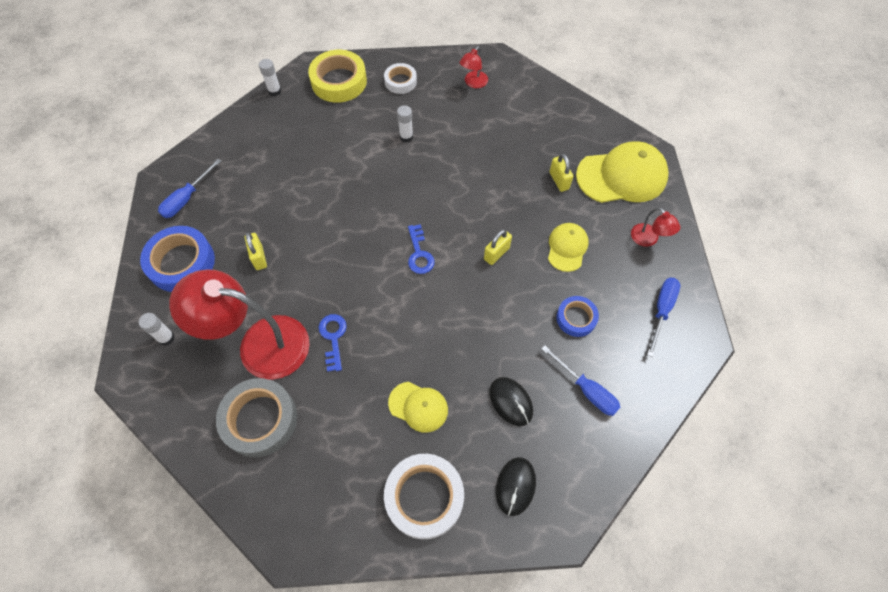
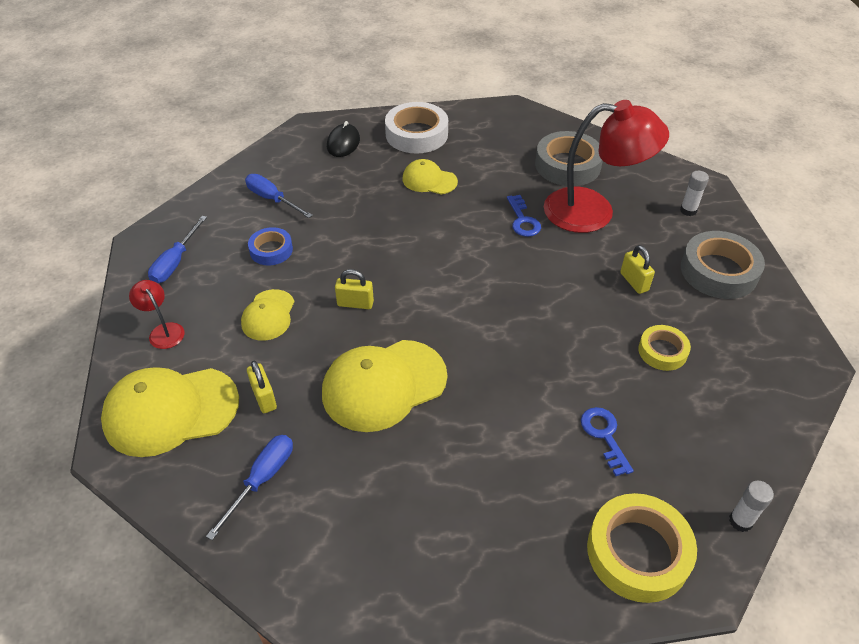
camera: 175 degrees right, 15 degrees down
(181, 263) = (718, 271): blue tape -> grey tape
(187, 198) = (762, 339): blue screwdriver -> blue screwdriver (262, 479)
(267, 194) = (662, 351): none -> yellow tape
(400, 81) = (526, 561): white tape -> none
(406, 137) = (494, 450): white glue stick -> none
(419, 254) = (448, 297): blue key -> blue key (604, 436)
(473, 83) = (392, 569): red lamp -> none
(475, 184) = (383, 385): none -> yellow cap
(496, 253) = (355, 303): yellow padlock -> yellow padlock turned 60 degrees clockwise
(510, 402) = (344, 188): black mouse -> none

